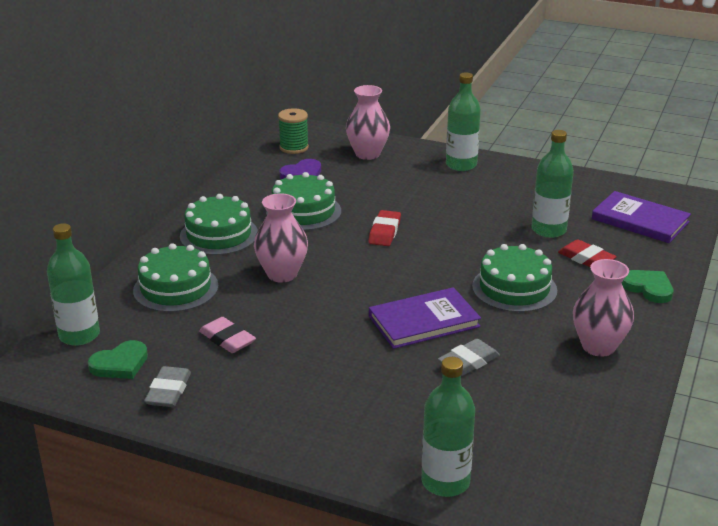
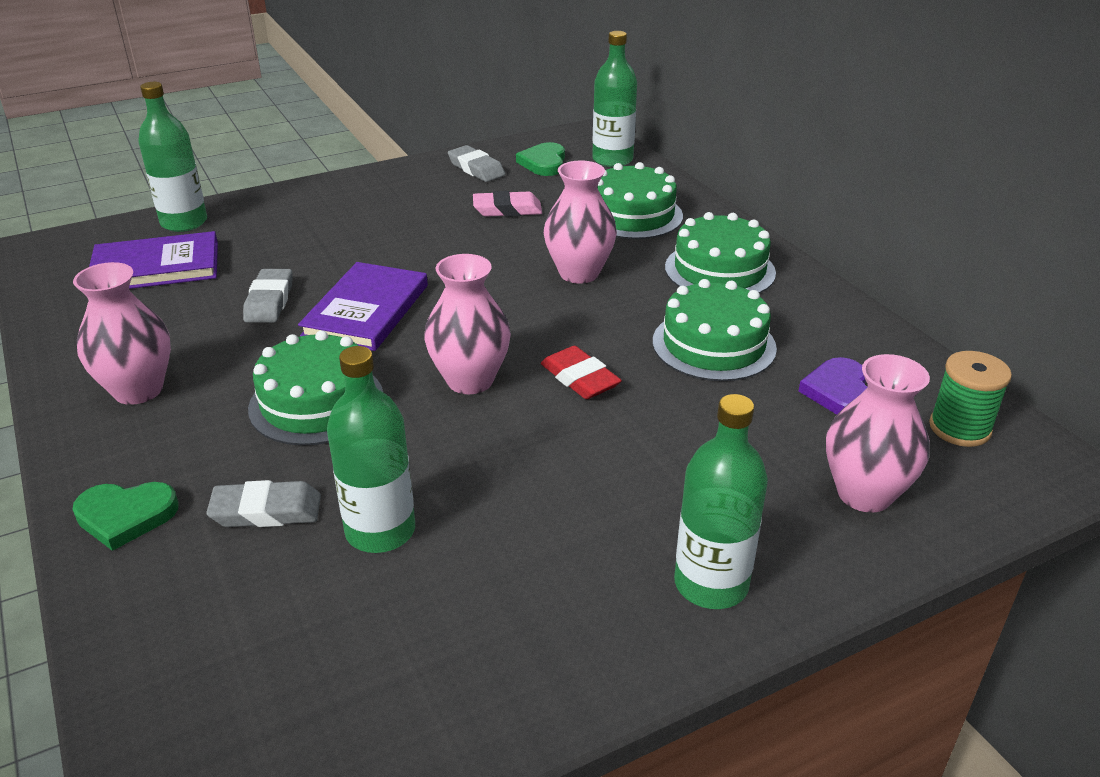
camera: 130 degrees right, 5 degrees up
(431, 258) = (470, 380): none -> pink vase
(586, 259) = (266, 511): red eraser -> grey eraser
(640, 220) = (244, 673): purple book -> purple book (156, 267)

